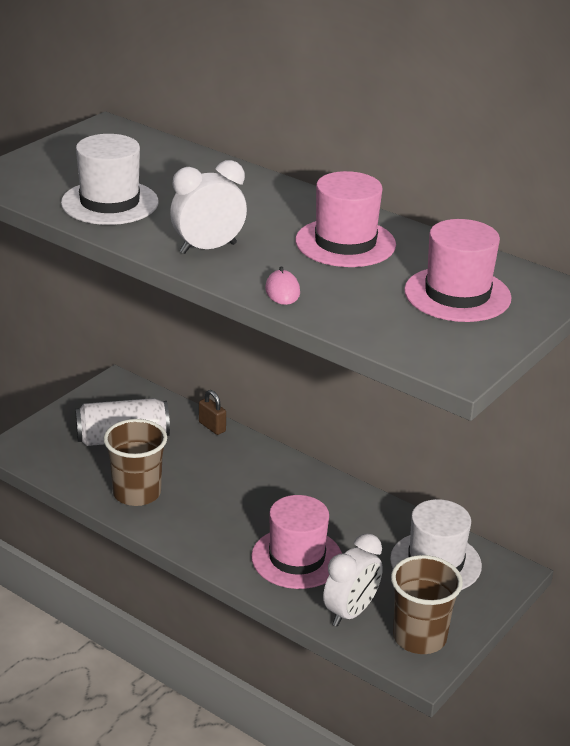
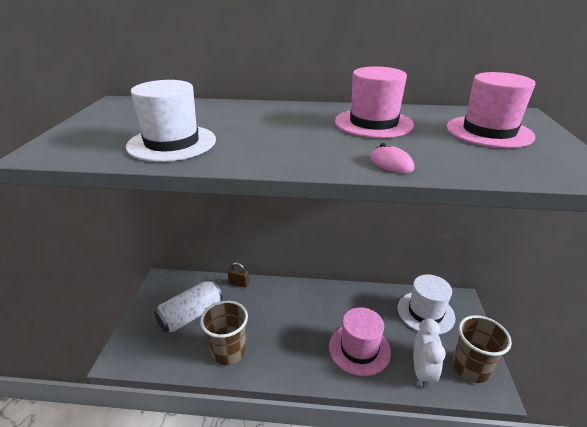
camera: 30 degrees left, 0 degrees up
(208, 248) = (292, 151): white clock -> none

